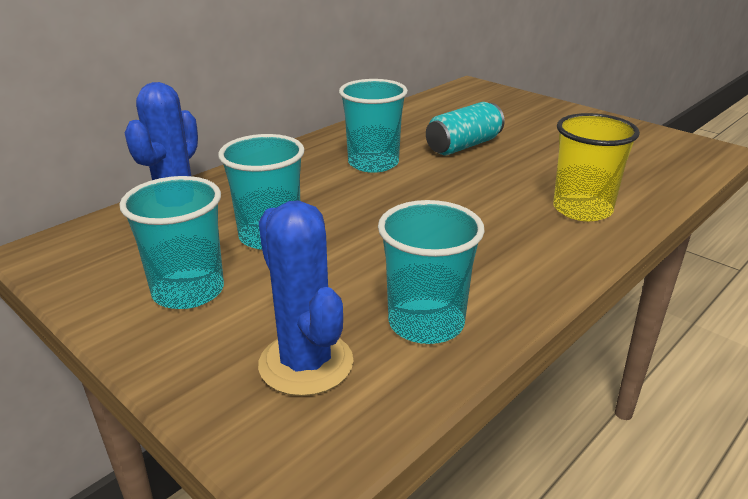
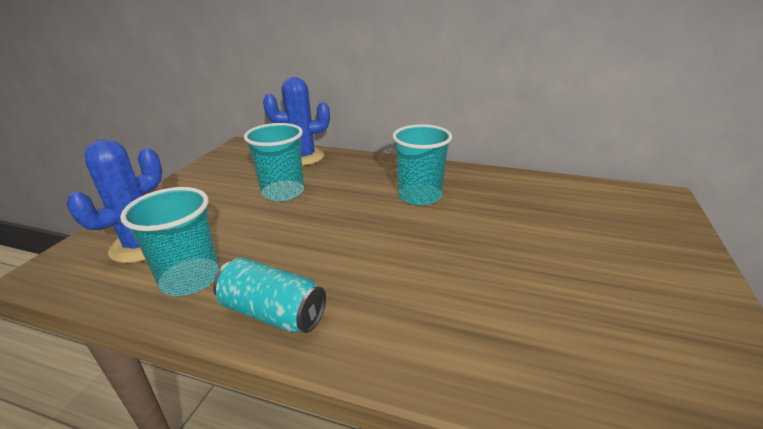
camera: 65 degrees right, 0 degrees up
(188, 291) = (212, 189): turquoise cup -> none
(464, 146) = (502, 226): turquoise can -> turquoise can (273, 313)
(582, 209) = (428, 330): yellow cup -> none

